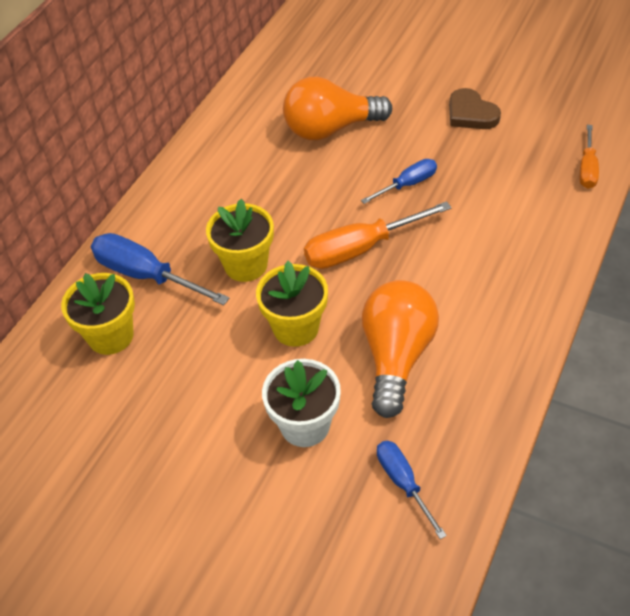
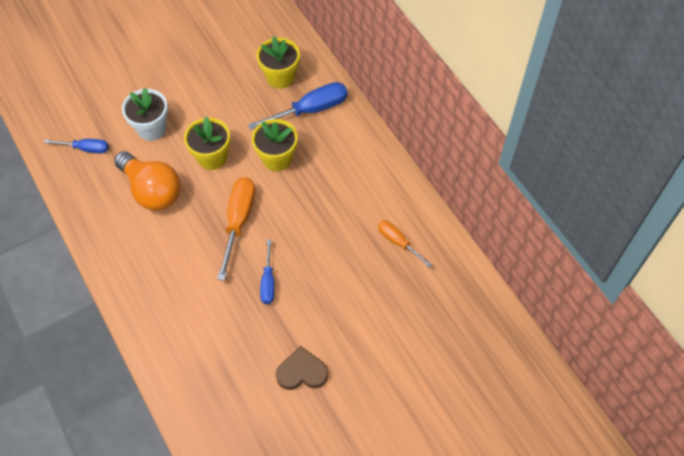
camera: 120 degrees right, 10 degrees up
(330, 129) = (359, 272): orange light bulb -> none
(587, 169) = (187, 402): orange screwdriver -> orange screwdriver (398, 242)

